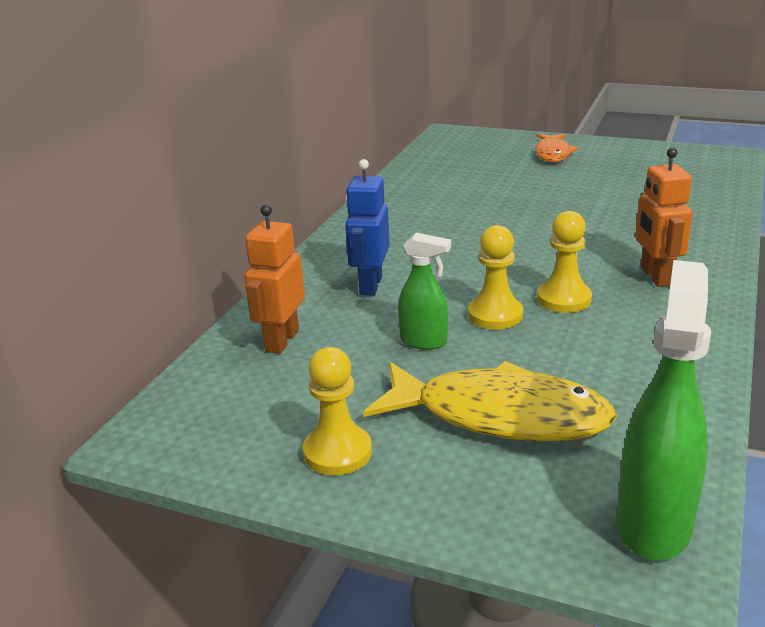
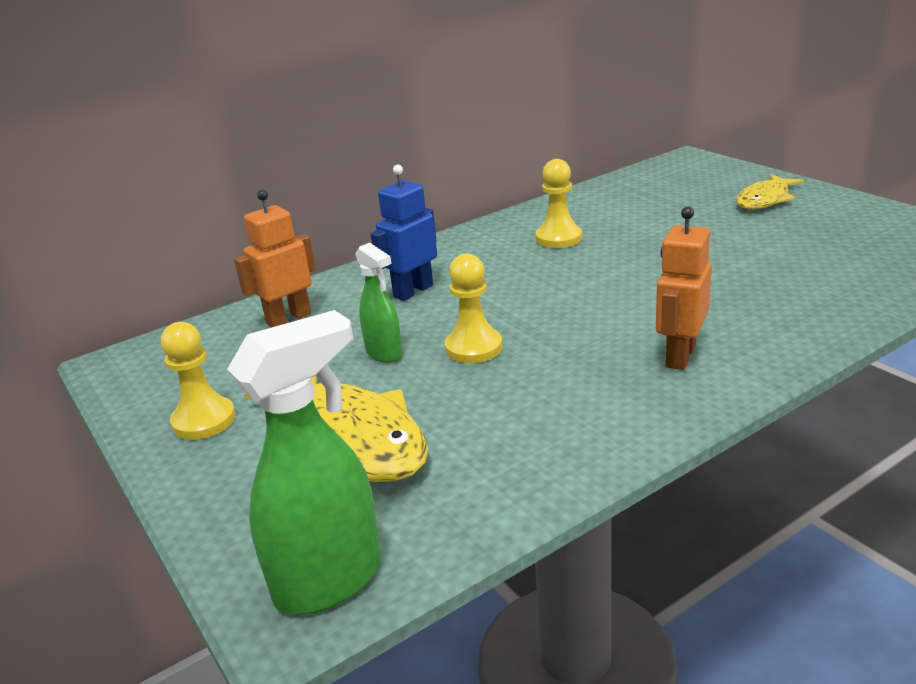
camera: 35 degrees right, 0 degrees up
(553, 154) = (765, 200): orange fish -> yellow fish
(564, 299) = (555, 351): yellow pawn -> yellow pawn (558, 238)

